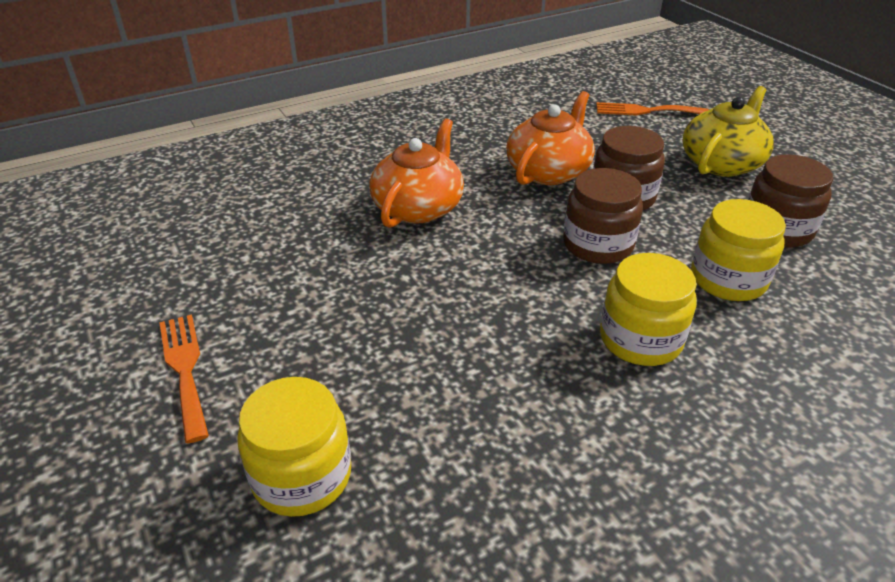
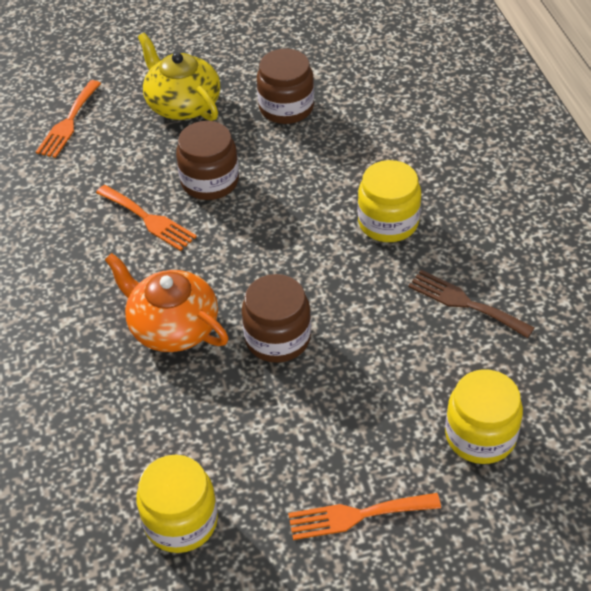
camera: 75 degrees left, 10 degrees up
(531, 435) = (465, 303): none -> brown fork
(548, 171) = (148, 219): orange teapot -> orange fork
(598, 244) = (272, 215): brown jar -> brown jar (277, 338)
(728, 279) = (337, 155): yellow jar -> yellow jar (181, 521)

